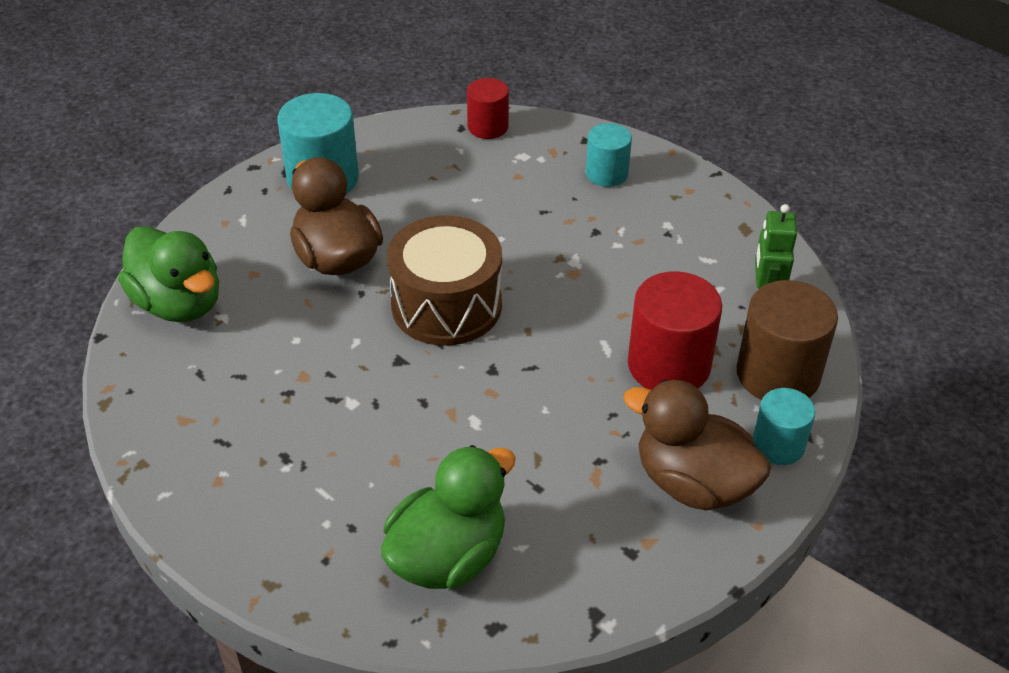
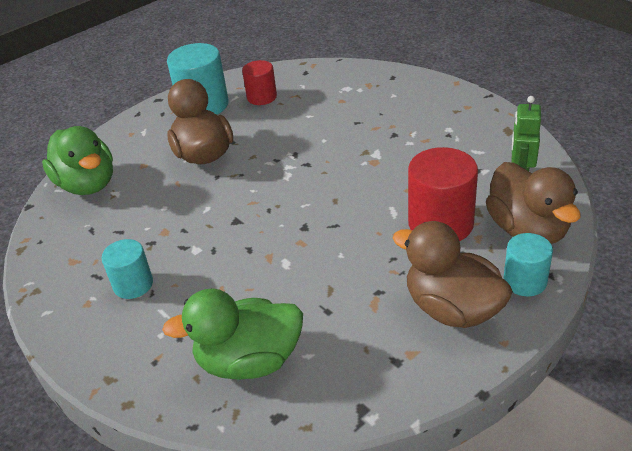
camera: 10 degrees right, 5 degrees down
(446, 305) = (277, 184): brown drum -> none
(448, 556) = (249, 361): green duck -> green duck turned 150 degrees counterclockwise
(488, 127) = (324, 71): red cylinder -> red cylinder (262, 97)
(606, 173) = (406, 97): turquoise cylinder -> turquoise cylinder (133, 284)
(777, 374) = (527, 230): brown cylinder -> brown duck

